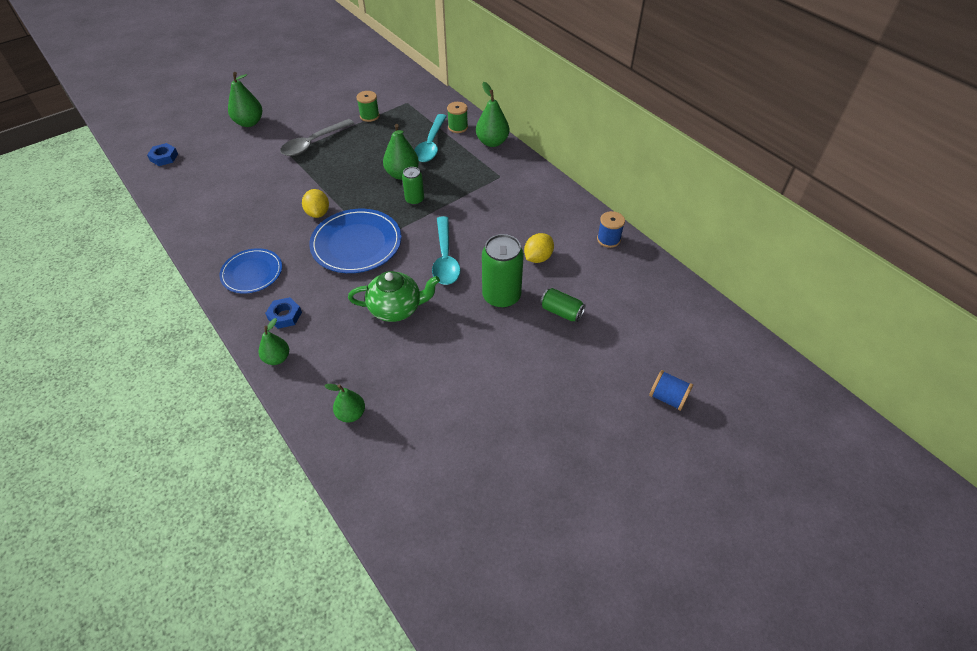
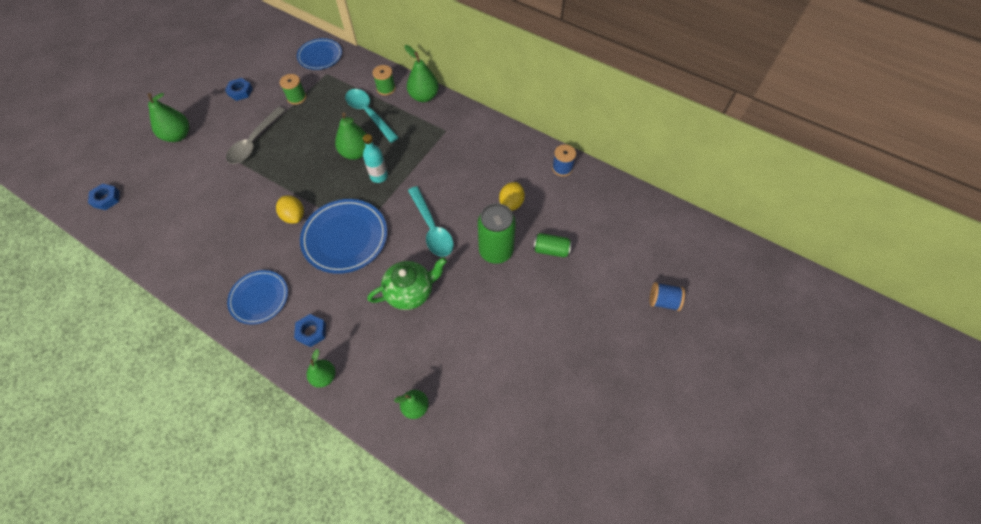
camera: 20 degrees left, 10 degrees up
(321, 100) = (240, 92): none -> blue nut
(408, 87) = (320, 56): none -> blue plate
(414, 200) = (379, 176): green can -> turquoise bottle
(431, 145) = (369, 114): turquoise spoon -> turquoise spoon turned 150 degrees clockwise

